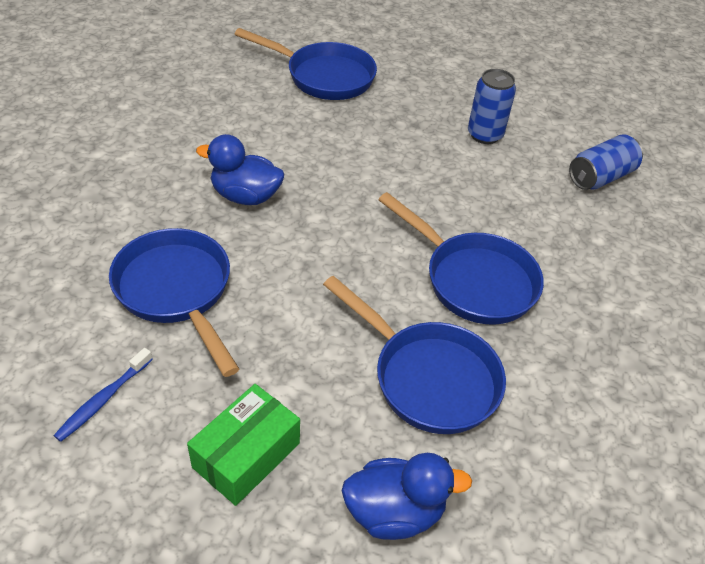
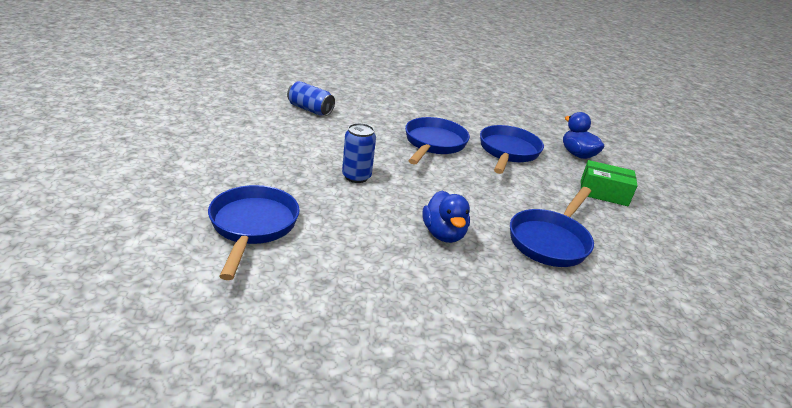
camera: 115 degrees left, 15 degrees down
(104, 399) = (638, 244): blue toothbrush -> none
(485, 135) = (292, 146): blue can -> blue can (356, 176)

